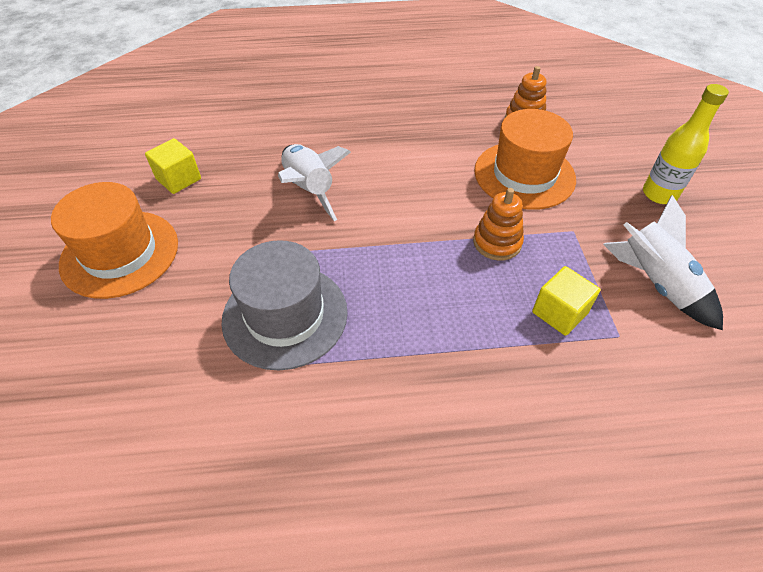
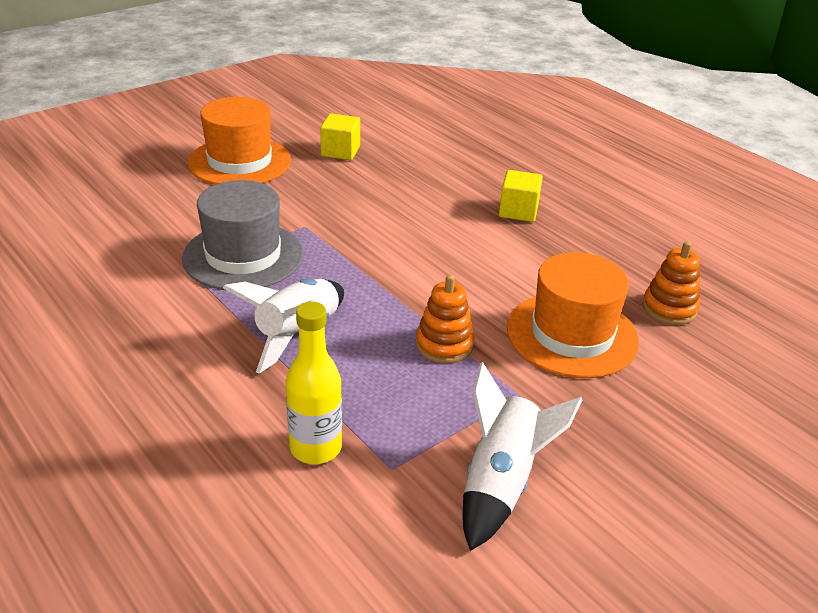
camera: 55 degrees right, 15 degrees down
(309, 189) = (397, 214): white rocket -> white rocket (297, 334)
(559, 313) = (386, 415): yellow cube -> yellow cube (518, 211)
(659, 194) = (668, 454): yellow bottle -> yellow bottle (315, 448)

